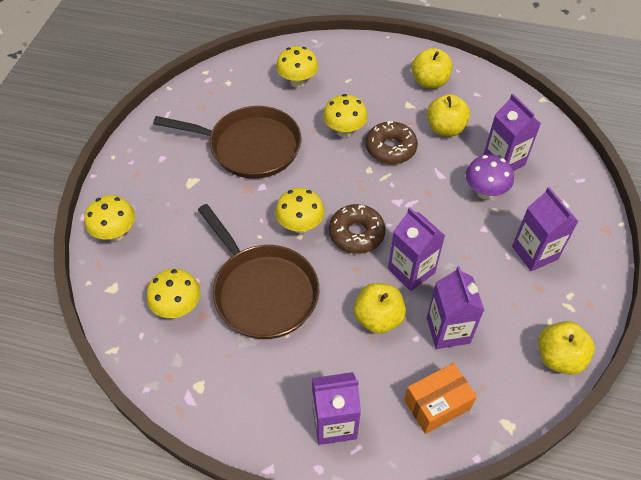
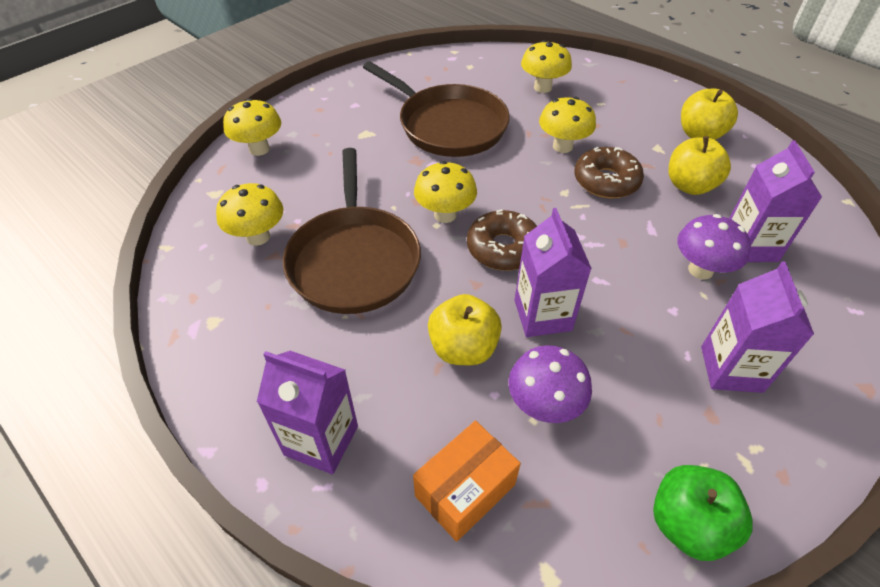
camera: 30 degrees right, 5 degrees down
(437, 405) = (465, 490): orange box -> orange box turned 45 degrees counterclockwise
(448, 330) = (544, 405): purple carton -> purple mushroom
(559, 357) = (688, 524): yellow apple -> green apple

